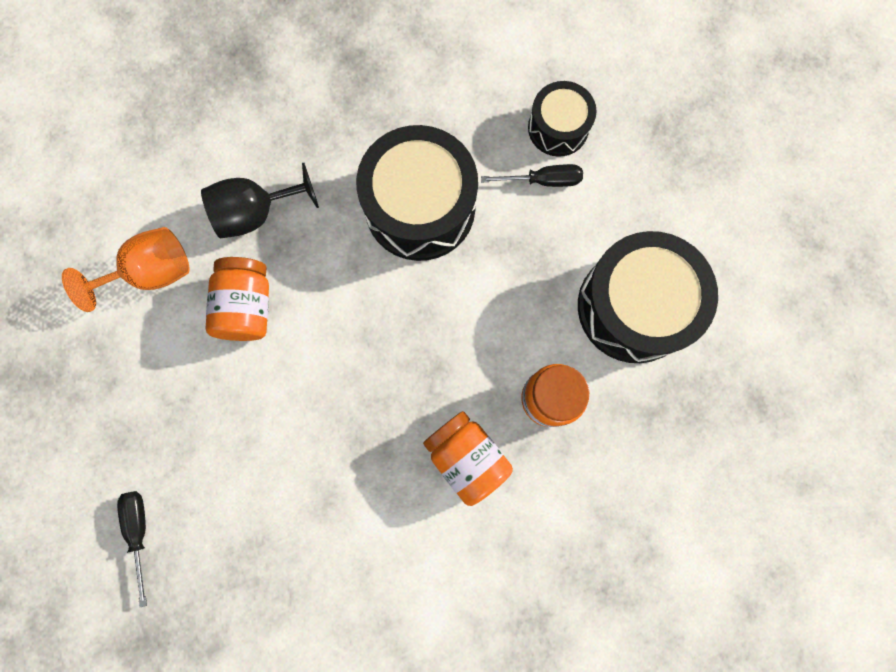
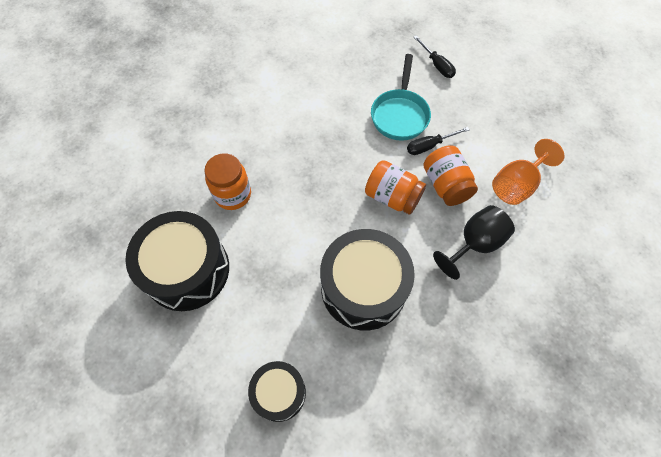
camera: 160 degrees right, 15 degrees down
(250, 451) = (400, 114): none -> turquoise pan
(466, 457) = (274, 149): orange jar -> orange jar (392, 197)
(543, 180) = (278, 342): black screwdriver -> black screwdriver (429, 146)

